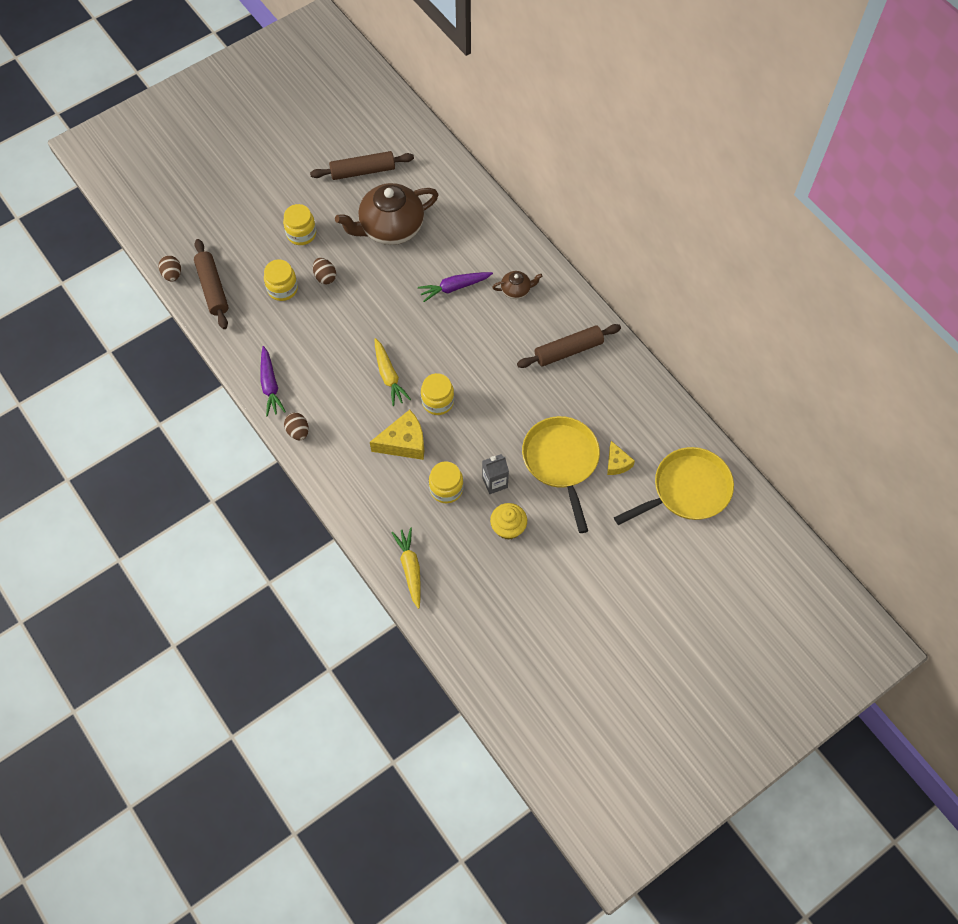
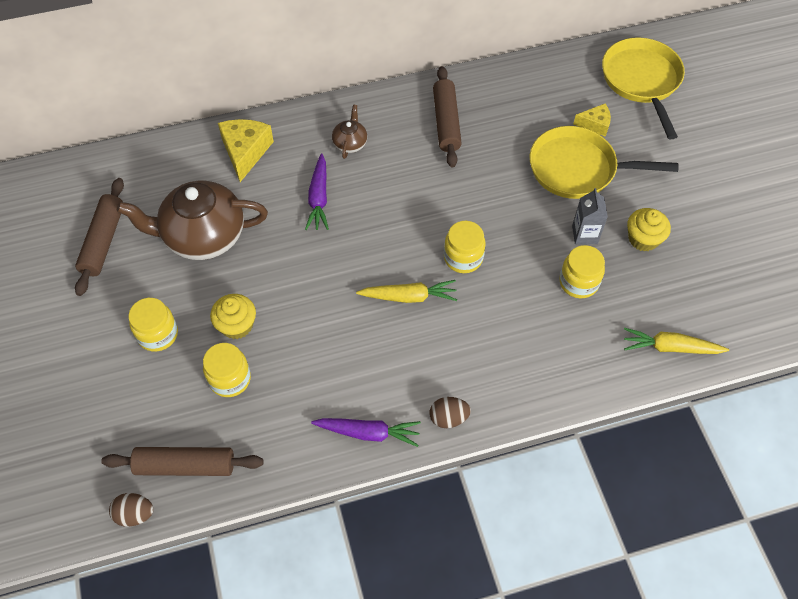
camera: 70 degrees left, 5 degrees down
(325, 277) = (237, 325): brown egg -> yellow cupcake
(390, 228) = (203, 236): brown teapot -> brown teapot turned 90 degrees clockwise
(404, 443) = (505, 307): yellow cheese -> yellow cheese (245, 152)

